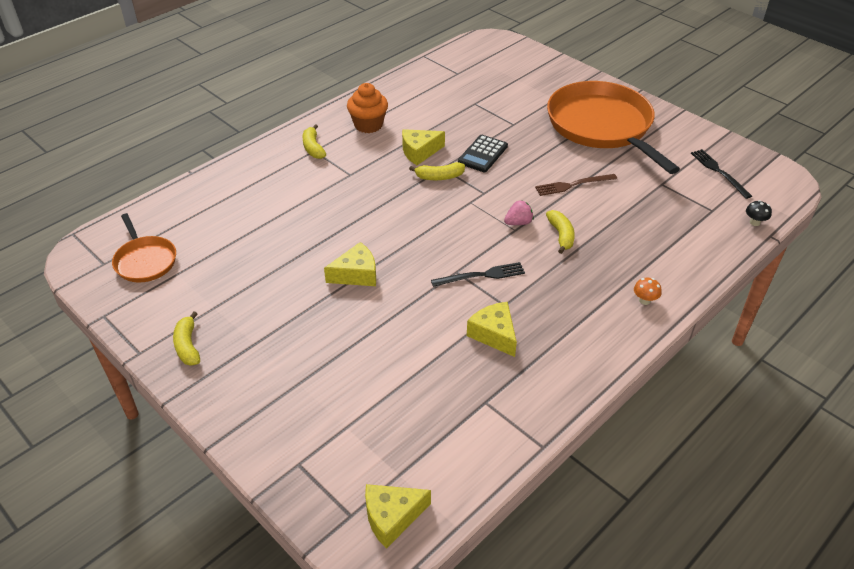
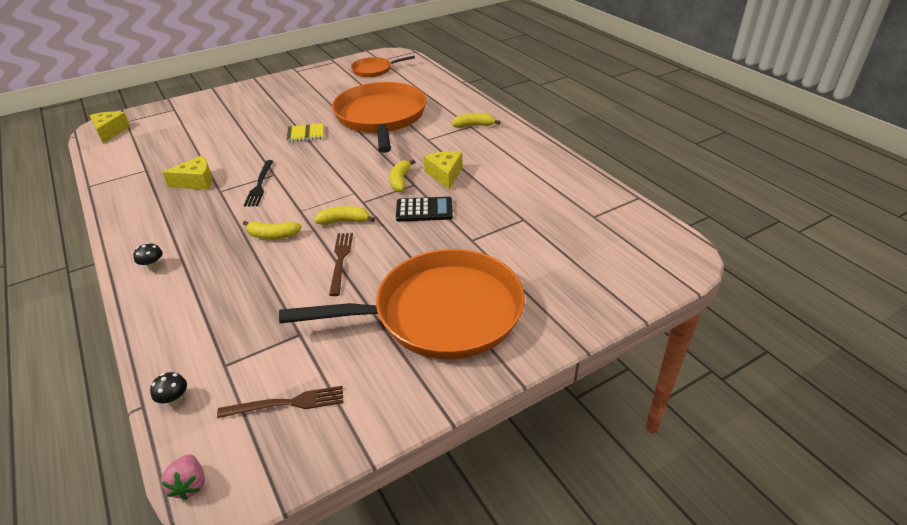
camera: 105 degrees right, 5 degrees down
(188, 346) = (289, 82): yellow banana -> yellow banana (344, 221)
(302, 220) = (381, 117): none -> orange pan
(356, 274) = (305, 134): yellow cheese -> yellow notebook
(368, 125) = (500, 152): orange cupcake -> none
(482, 154) = (424, 210): black calculator -> black calculator turned 135 degrees clockwise
(518, 223) = (308, 214): pink strawberry -> pink strawberry (189, 485)
(644, 300) = (153, 266): orange mushroom -> black mushroom
(719, 172) = (287, 403): black fork -> brown fork

